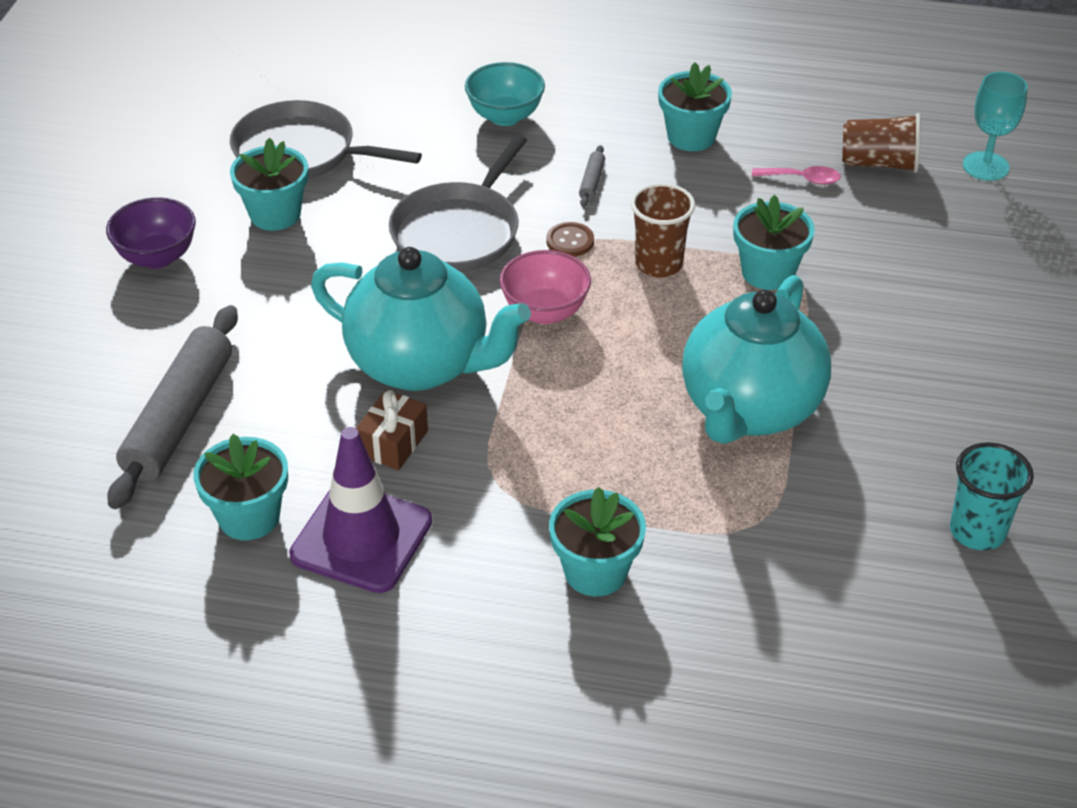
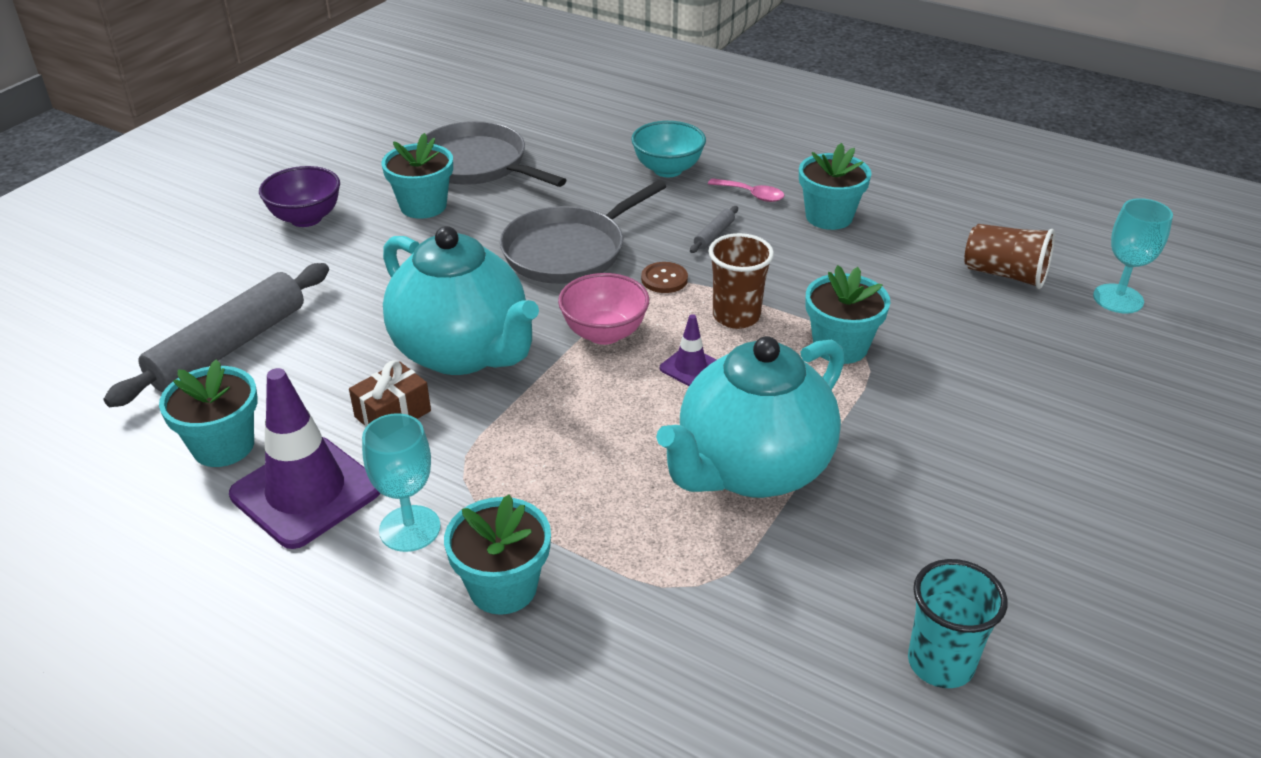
camera: 20 degrees right, 5 degrees down
(480, 544) = (410, 528): none -> turquoise goblet
(644, 326) = (690, 367): none -> purple traffic cone
(802, 179) = (919, 272): pink spoon -> pink spoon (751, 195)

